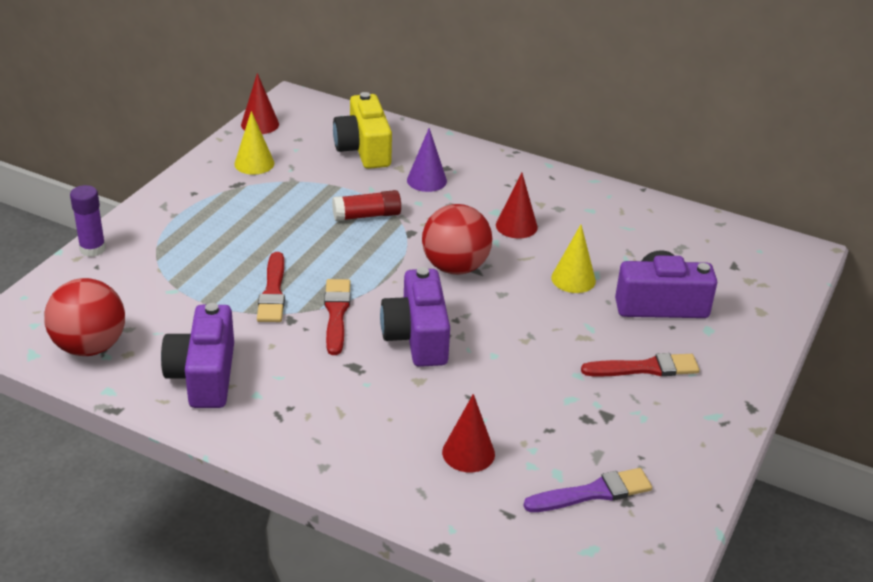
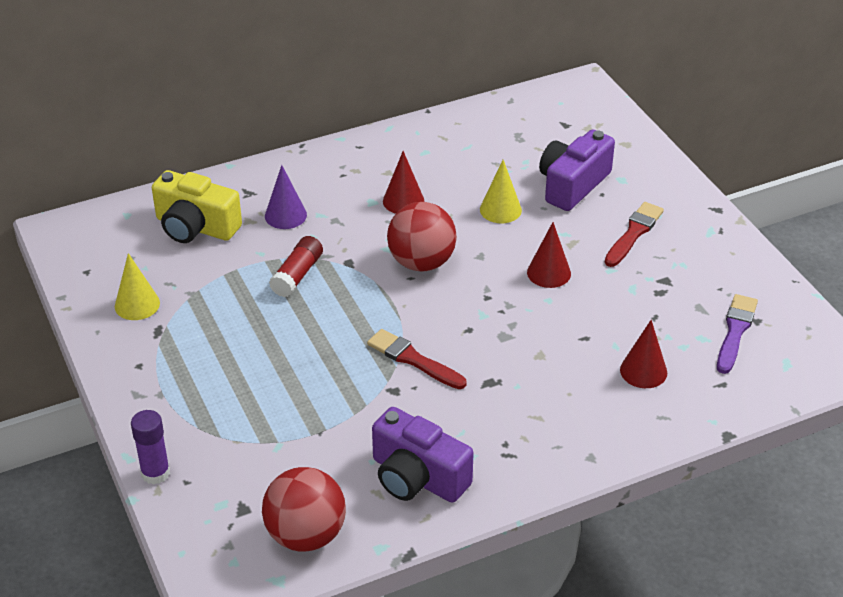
camera: 50 degrees left, 5 degrees up
(260, 124) = (75, 270): red cone -> red cone (549, 273)
(273, 292) = (345, 383): red brush -> none
(417, 337) = (487, 329): purple camera -> none

